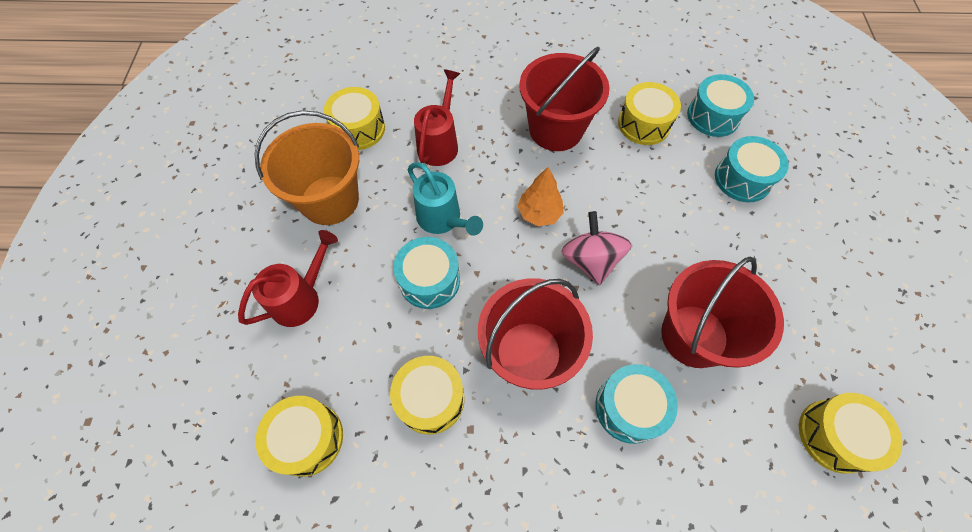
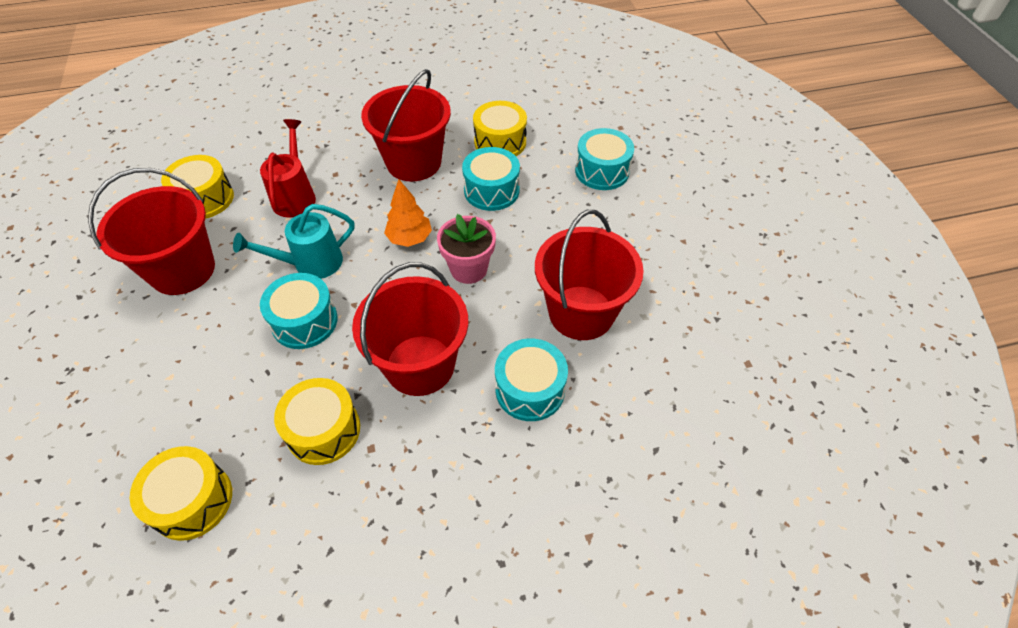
camera: 15 degrees left, 10 degrees down
(301, 298) = (164, 368): red watering can -> none
(330, 200) = (182, 270): orange bucket -> red bucket
(443, 220) = (310, 264): turquoise watering can -> turquoise watering can turned 120 degrees clockwise
(590, 260) = (468, 269): pink spinning top -> pink flower pot
(713, 116) = (565, 124): turquoise drum -> turquoise drum (491, 190)
(834, 435) = (726, 367): yellow drum -> none

